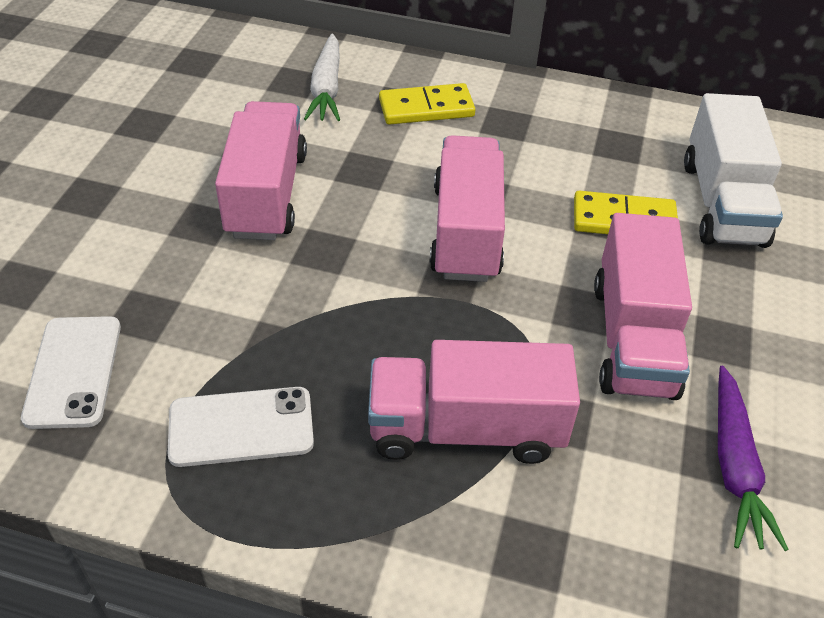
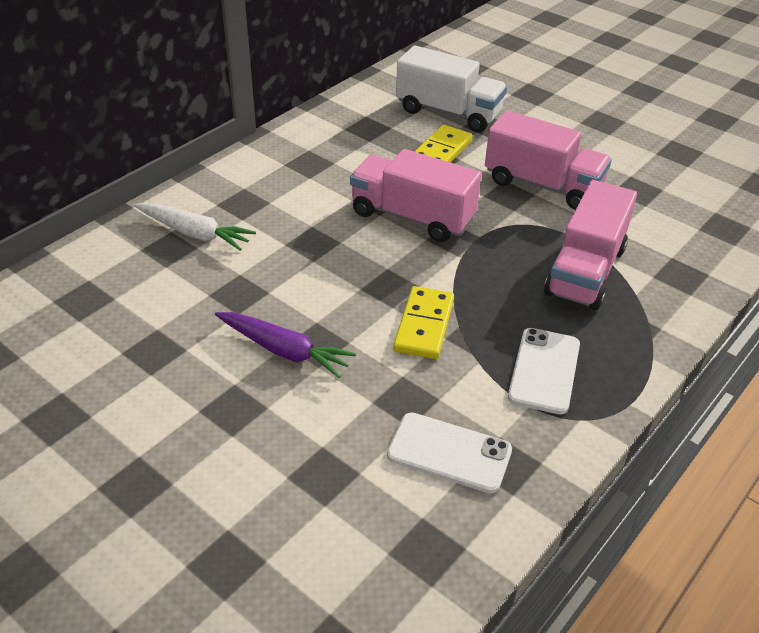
camera: 65 degrees left, 5 degrees down
(266, 194) = (307, 300): pink truck -> none
(426, 108) = (263, 192): yellow domino -> yellow domino (424, 325)
(734, 466) = (647, 186): purple carrot -> purple carrot (284, 350)

